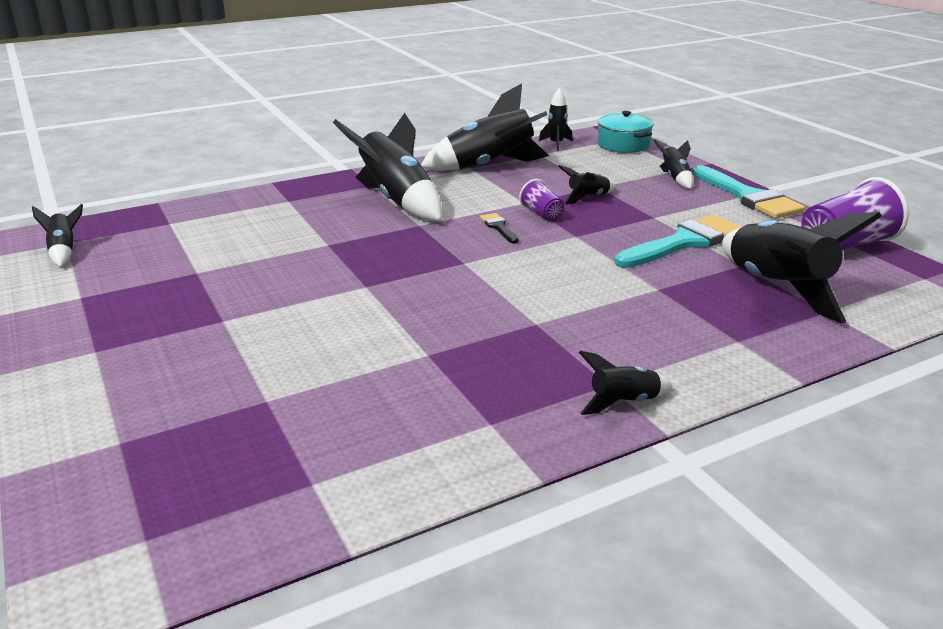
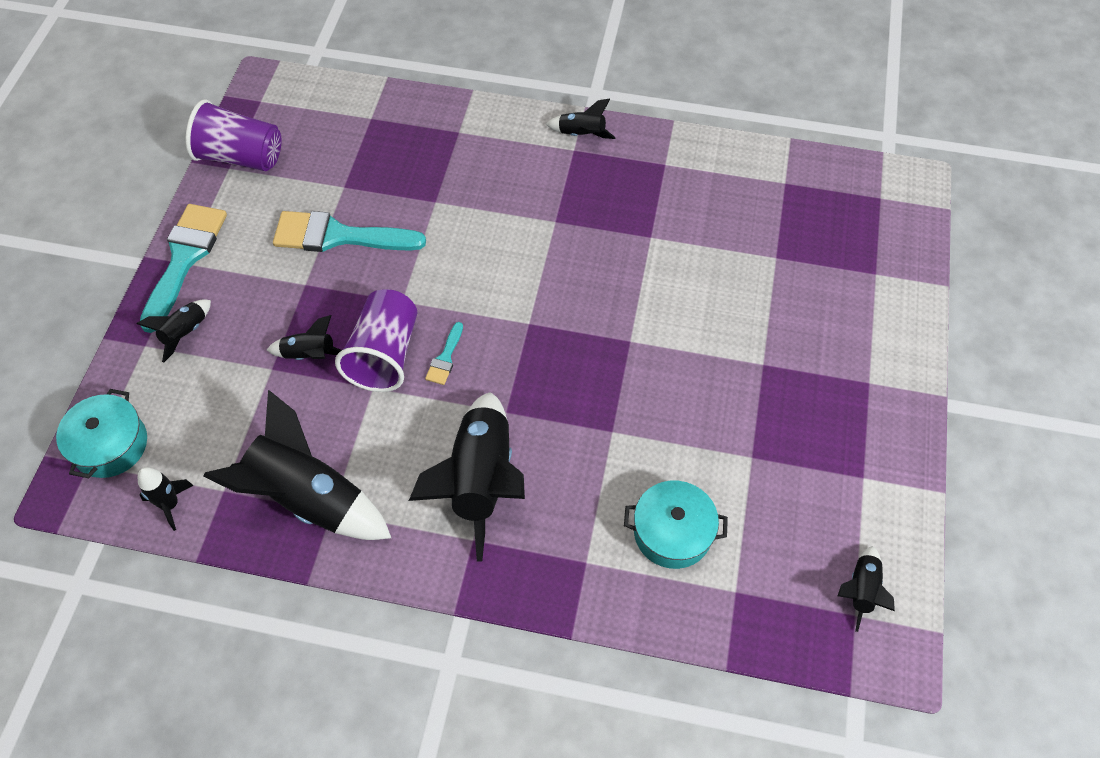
camera: 140 degrees left, 30 degrees up
(236, 226) = (672, 532): none -> turquoise pot
(499, 227) = (445, 358): black brush -> turquoise brush
(542, 214) = (384, 354): purple cup -> purple cup, size x1.89
(776, 288) = (362, 153): black rocket -> none

